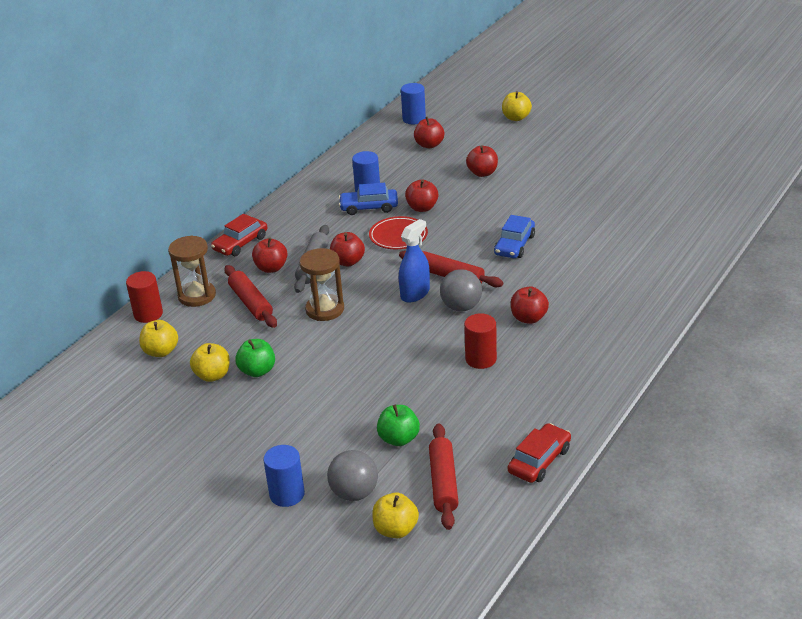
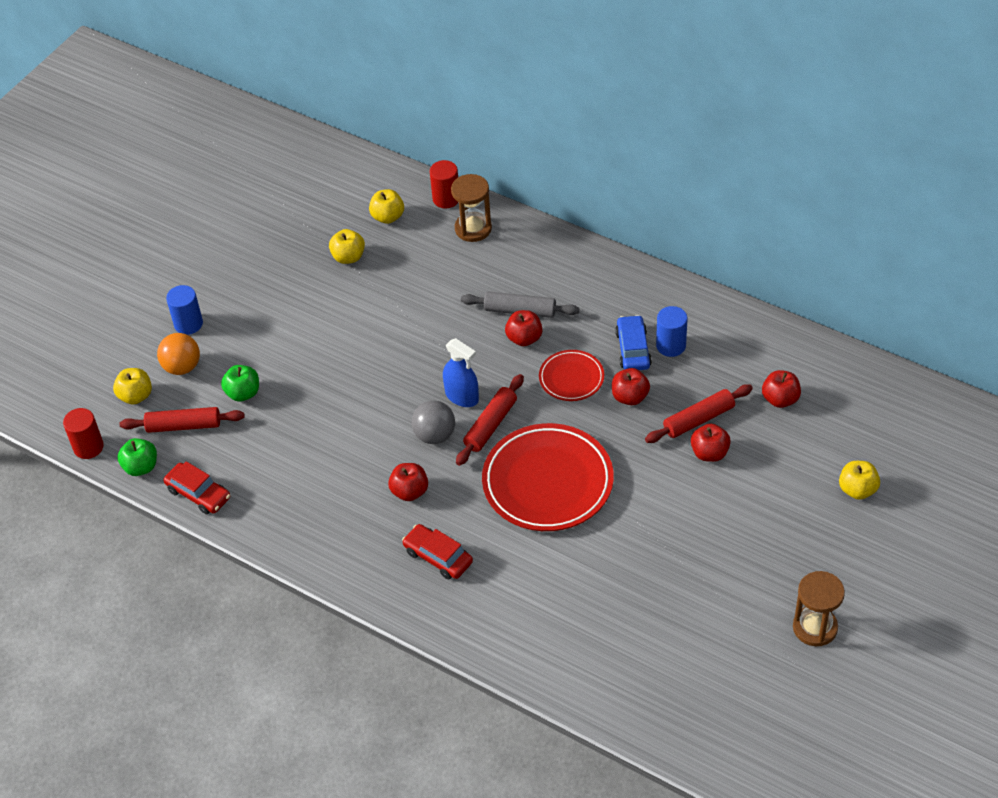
camera: 90 degrees right, 15 degrees up
(240, 243) = (564, 249): red car -> red car (438, 557)
(251, 303) = (457, 270): red rolling pin -> red rolling pin (698, 419)
(257, 371) = (351, 287): green apple -> green apple (141, 467)
(271, 268) = (517, 278): red apple -> none
(325, 309) = (441, 327): brown hourglass -> brown hourglass (815, 627)
(354, 493) = (182, 367): grey ball -> orange ball
(414, 119) = (849, 381): blue cylinder -> none
(481, 359) = (347, 451): red cylinder -> red cylinder (88, 447)
(514, 245) = (547, 482): blue car -> red plate

